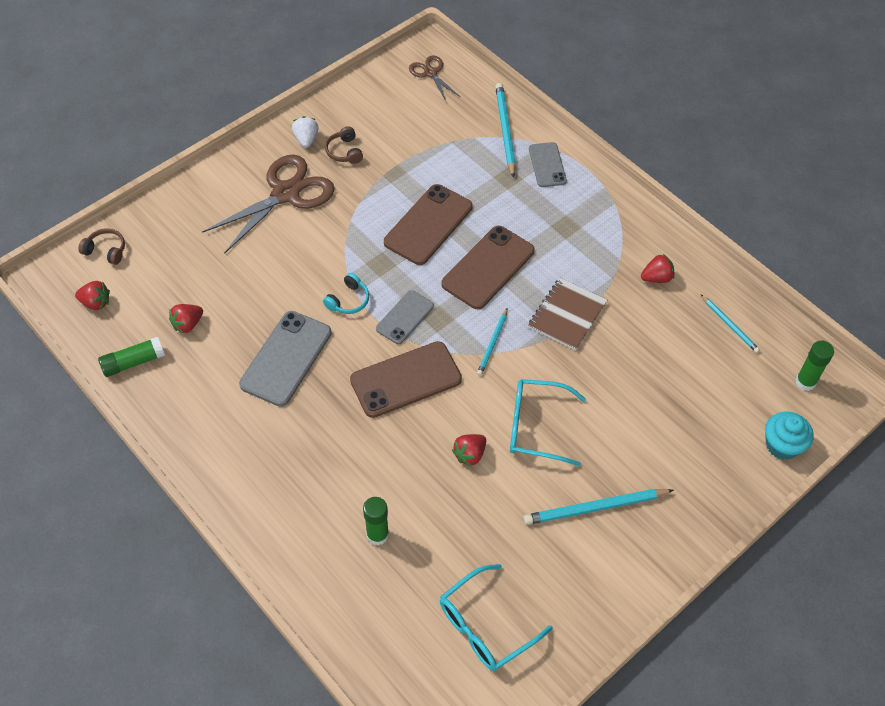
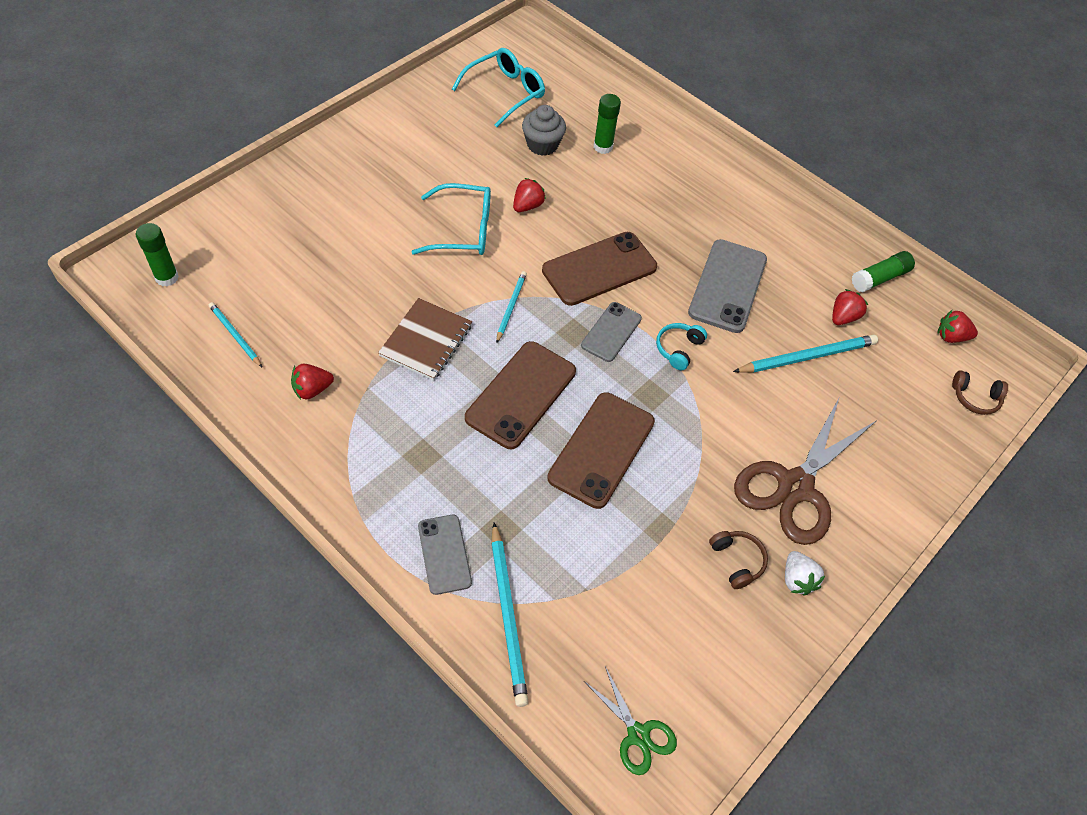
camera: 170 degrees right, 0 degrees up
(430, 73) = (638, 735): brown scissors -> green scissors
(447, 539) = (542, 145): none -> grey cupcake
(596, 508) = (408, 167): turquoise pencil -> turquoise pencil (807, 357)
(782, 445) = (214, 219): turquoise cupcake -> none

